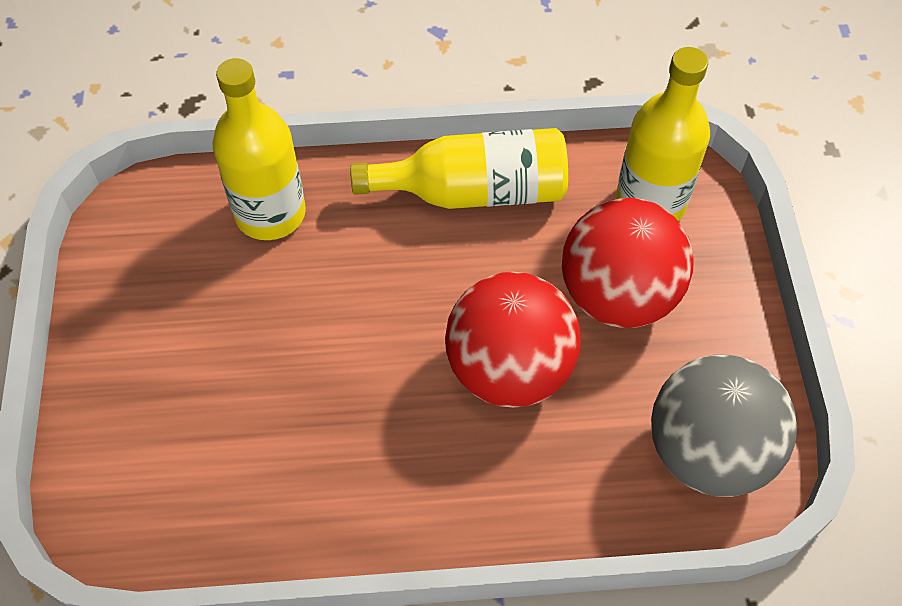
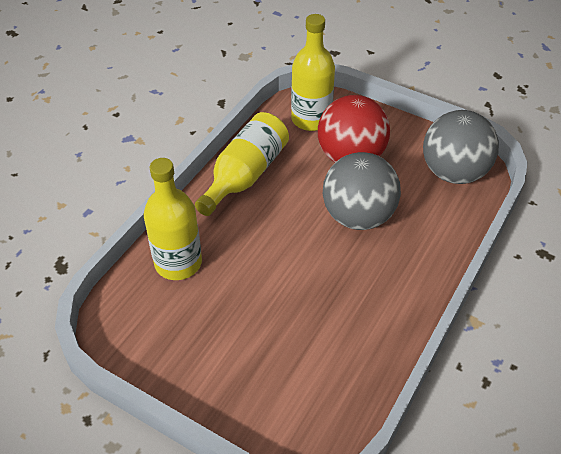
camera: 55 degrees left, 10 degrees down
(509, 369) = (358, 216): red ball -> grey ball

